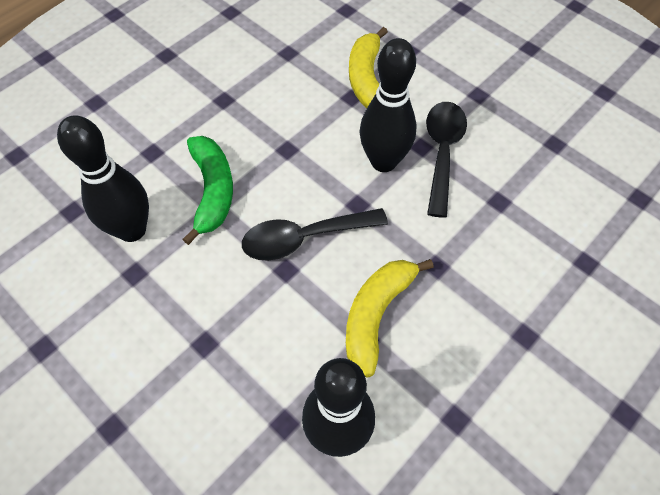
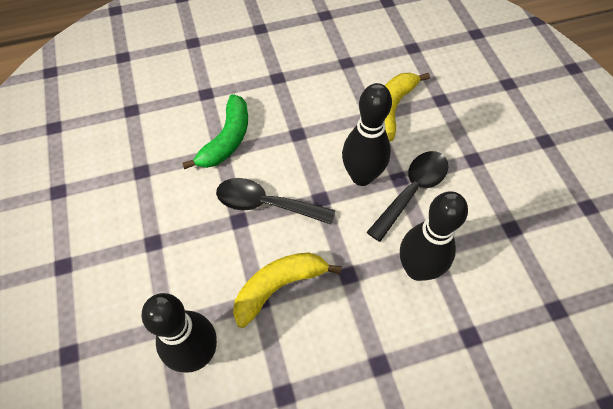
camera: 30 degrees right, 0 degrees up
(132, 230) = (159, 141): black bowling pin -> black bowling pin (417, 269)

